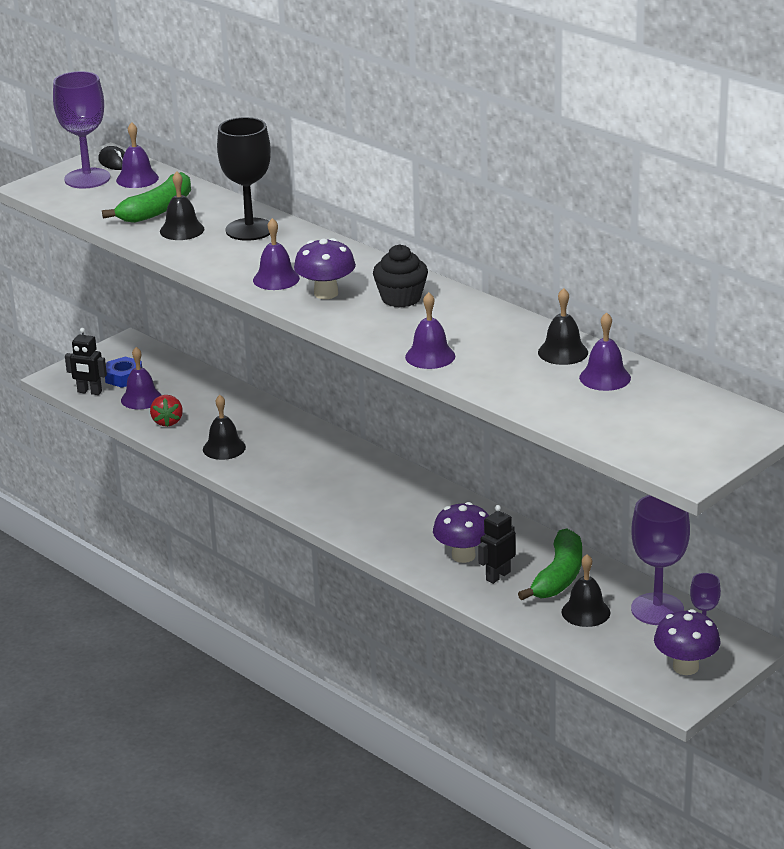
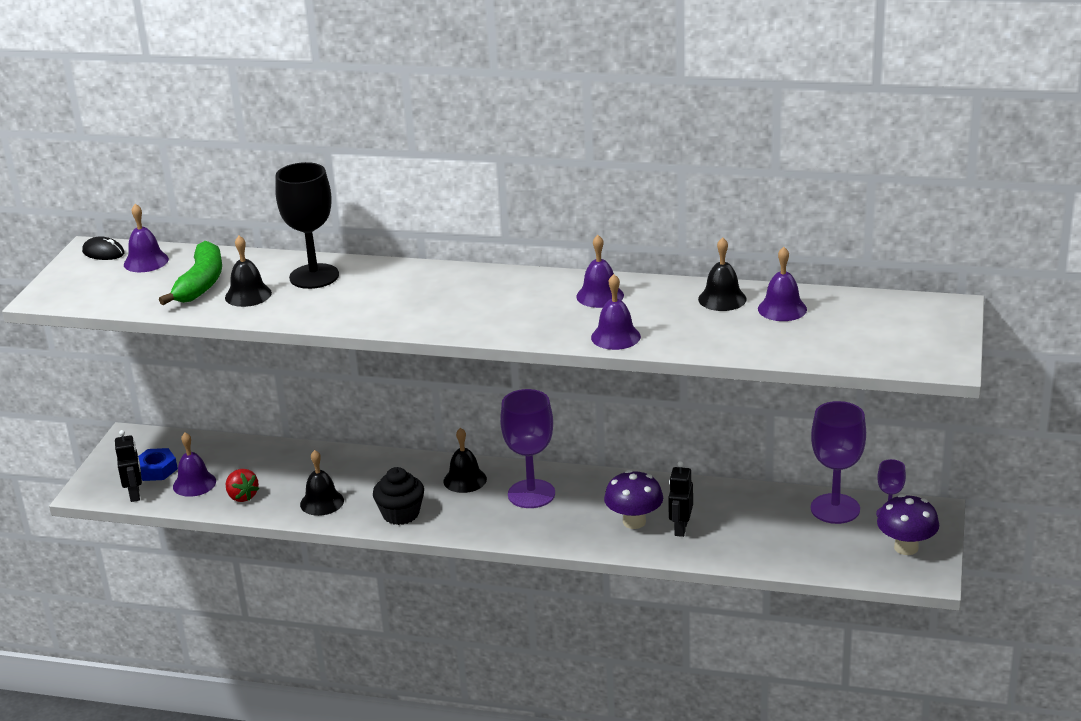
camera: 30 degrees left, 0 degrees up
(87, 178) = (93, 275): purple goblet -> purple goblet (531, 494)
(89, 392) = (135, 494): black robot -> black robot turned 90 degrees counterclockwise
(276, 279) = (393, 312): purple bell -> purple bell (600, 296)
(326, 293) = (455, 311): purple mushroom -> none
(401, 298) = (528, 295): black cupcake -> black cupcake (401, 514)
(559, 576) = (730, 510): green banana -> none
(585, 612) = (782, 532): black bell -> black bell (465, 480)

